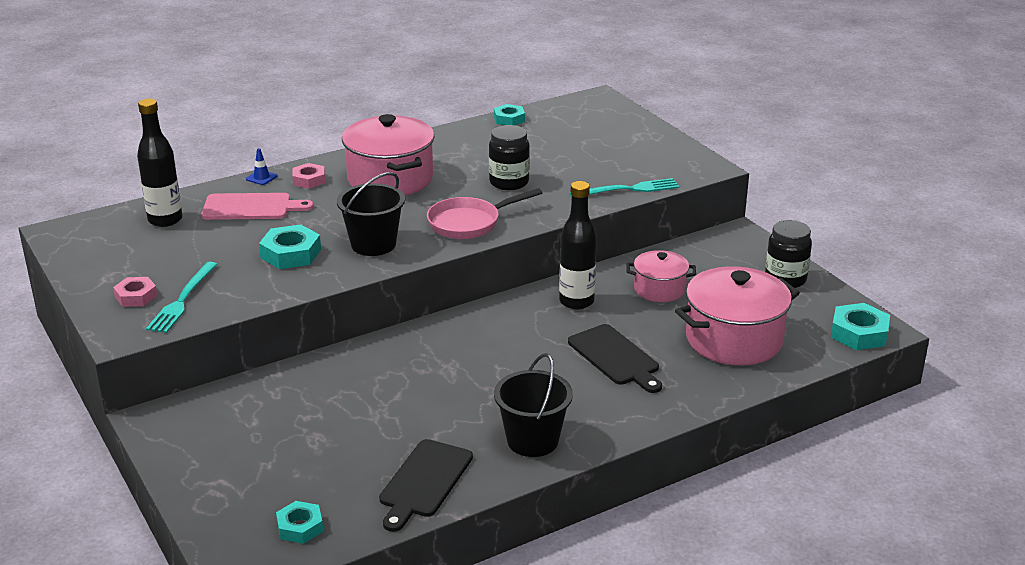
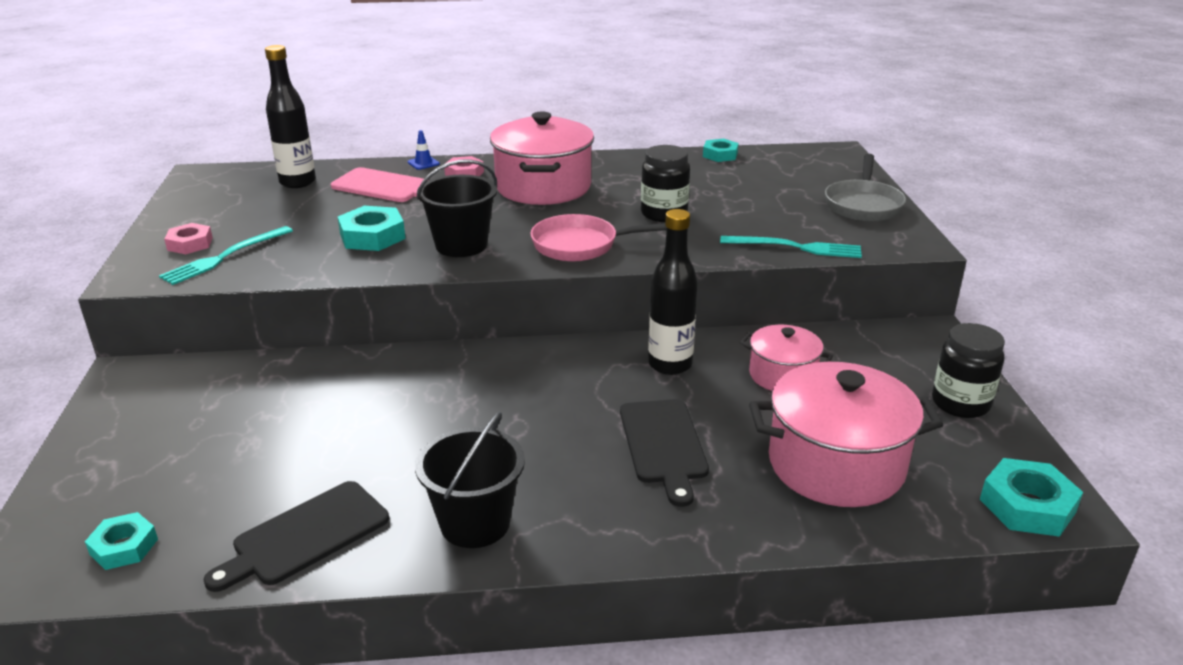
camera: 25 degrees right, 0 degrees up
(651, 143) = (863, 204): none -> grey pan

